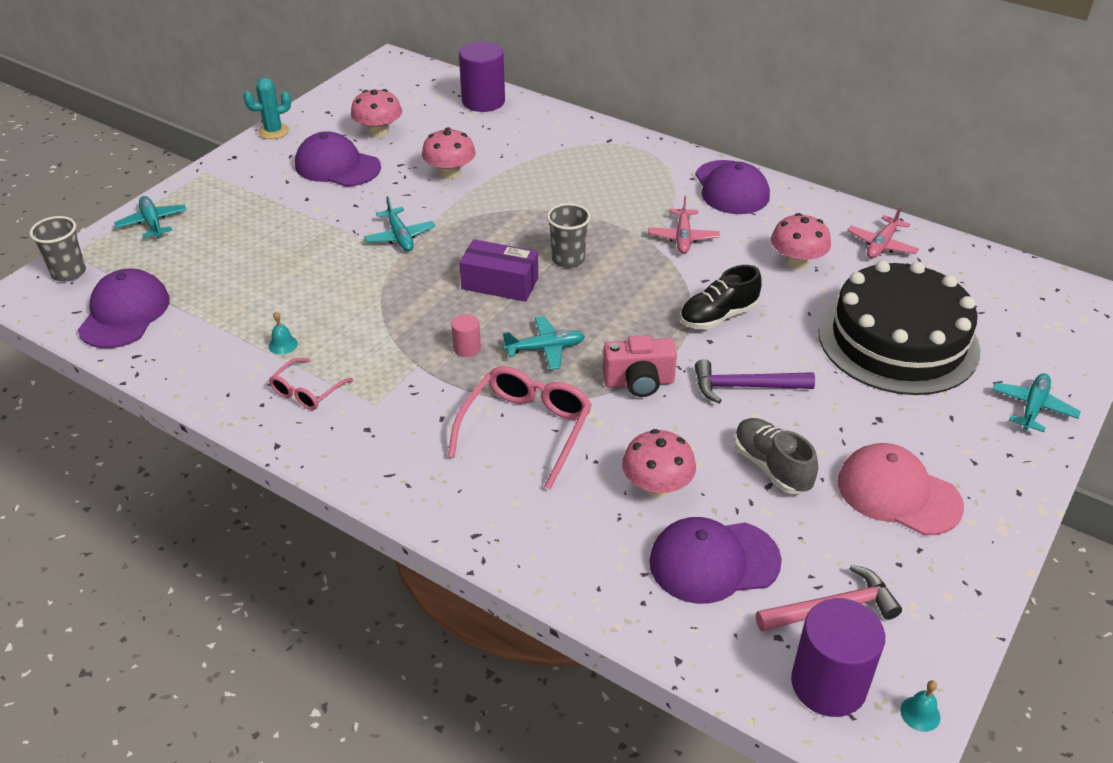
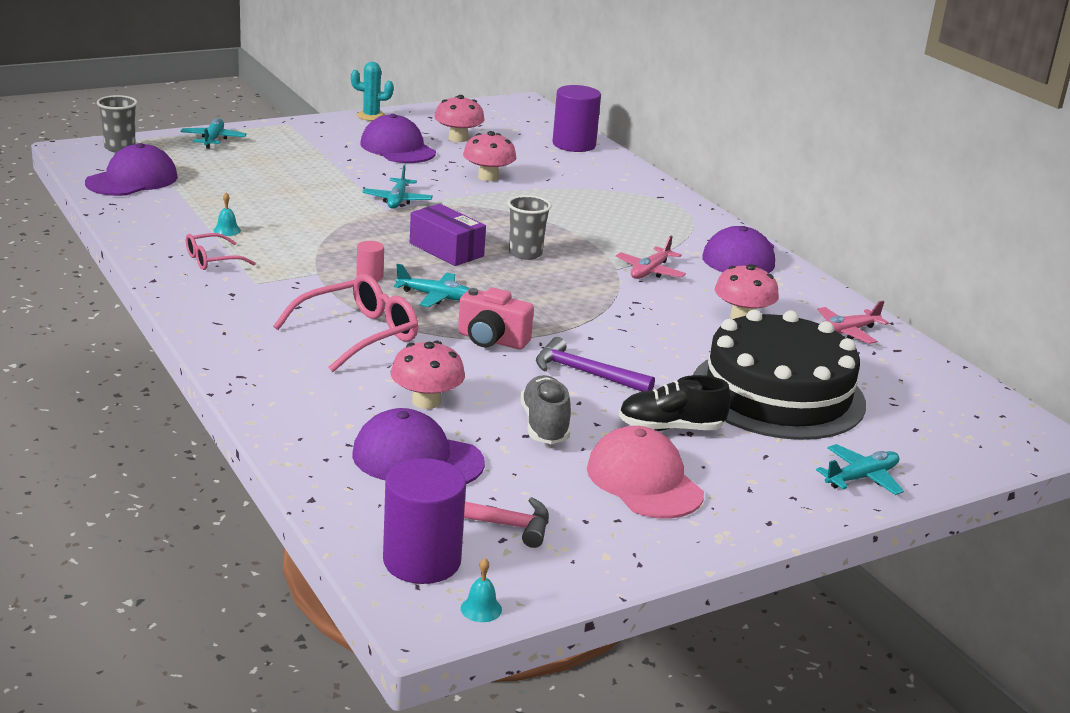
camera: 25 degrees right, 15 degrees down
(718, 316) = (618, 326): black shoe -> black shoe (670, 428)

